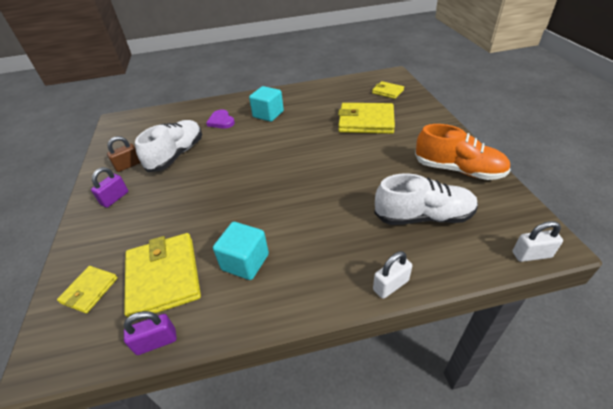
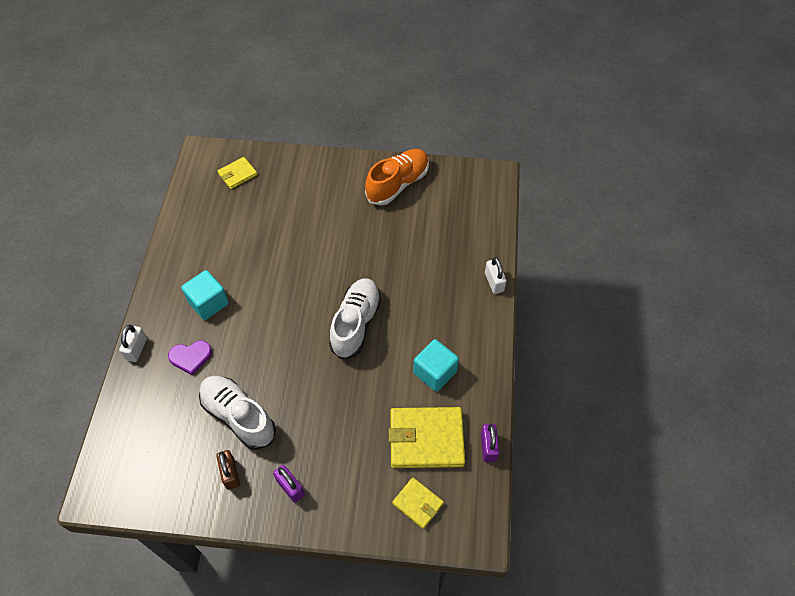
camera: 75 degrees left, 15 degrees up
(366, 121) = (284, 217): yellow wallet -> none
(423, 216) = (439, 233): white shoe -> white shoe (356, 323)
(531, 254) = (499, 192): white padlock -> white padlock (136, 349)

